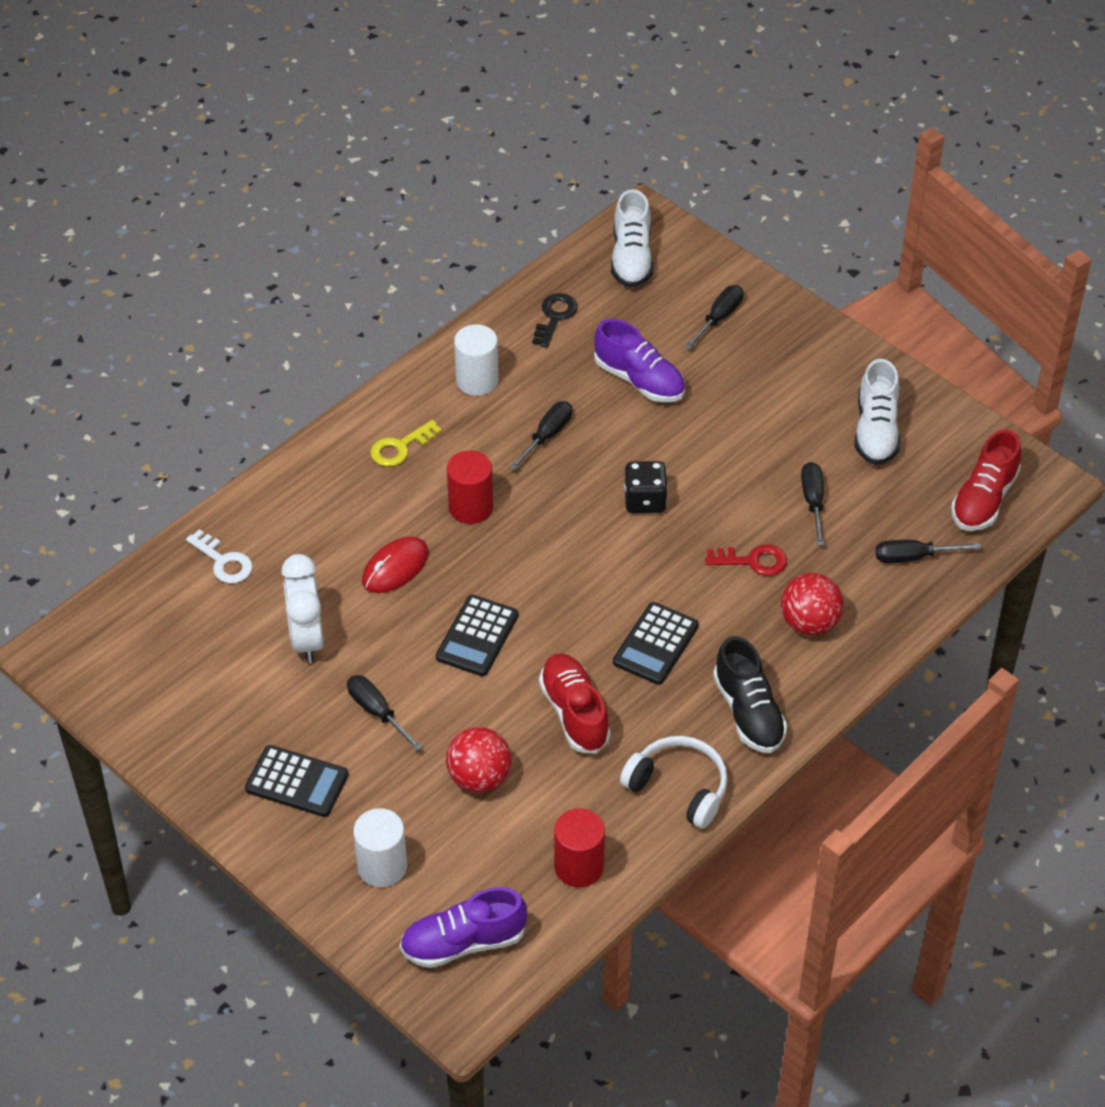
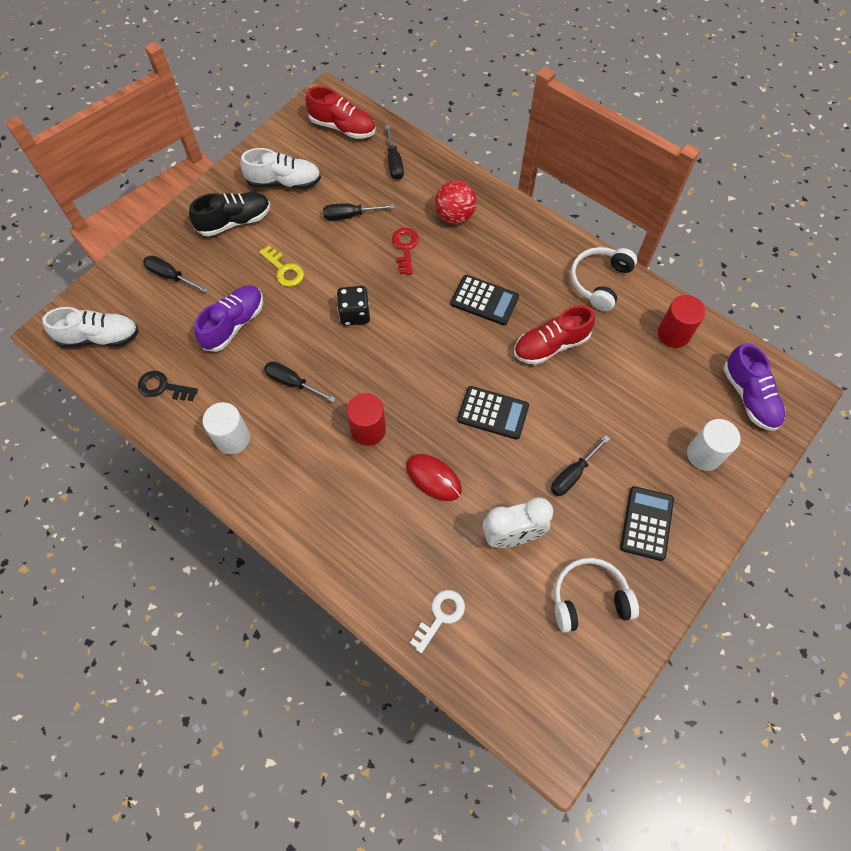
camera: 95 degrees left, 15 degrees up
(214, 706) = (589, 598): none -> white headphones
(400, 447) = (307, 489): yellow key -> yellow key (284, 270)
(479, 778) = (616, 400): red ball -> none
(748, 712) = (533, 246): black shoe -> black shoe (234, 221)

